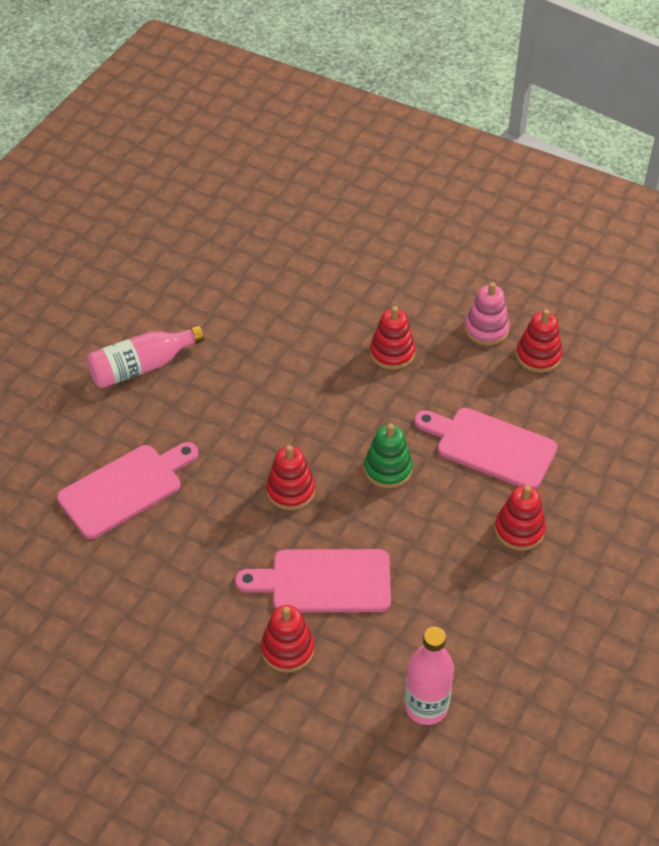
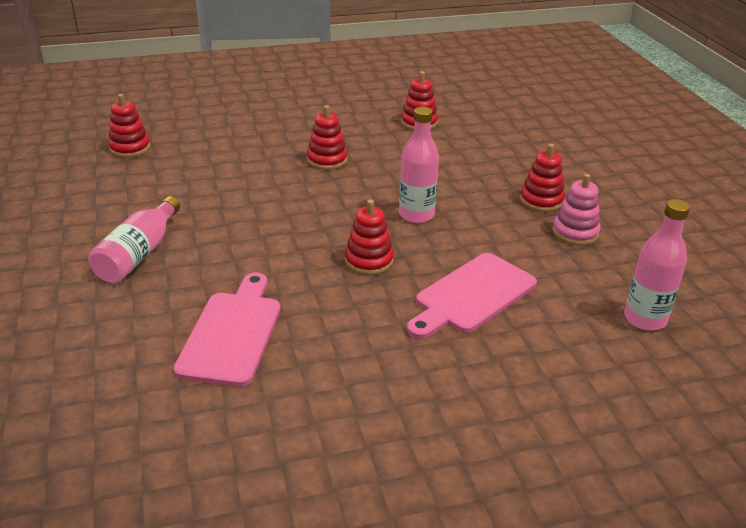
camera: 45 degrees left, 15 degrees down
(287, 649) = (511, 350): red stacking toy -> red stacking toy (130, 148)
(388, 469) = (416, 215): green stacking toy -> pink bottle
(486, 329) = (369, 124): pink stacking toy -> pink stacking toy (575, 233)
(490, 446) = (459, 173): pink cutting board -> none

